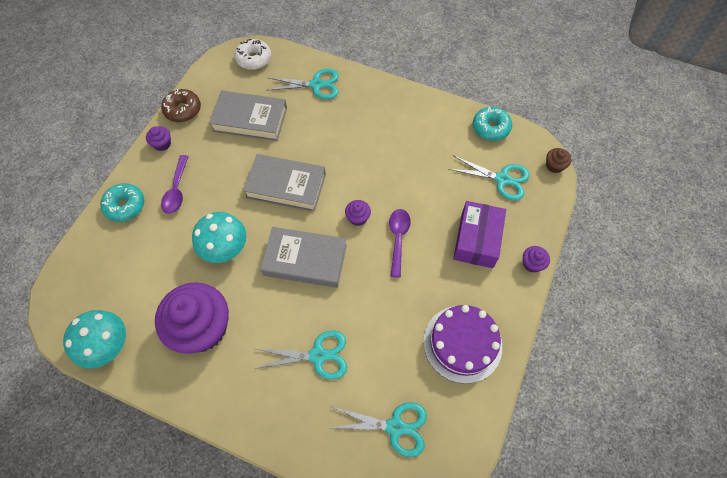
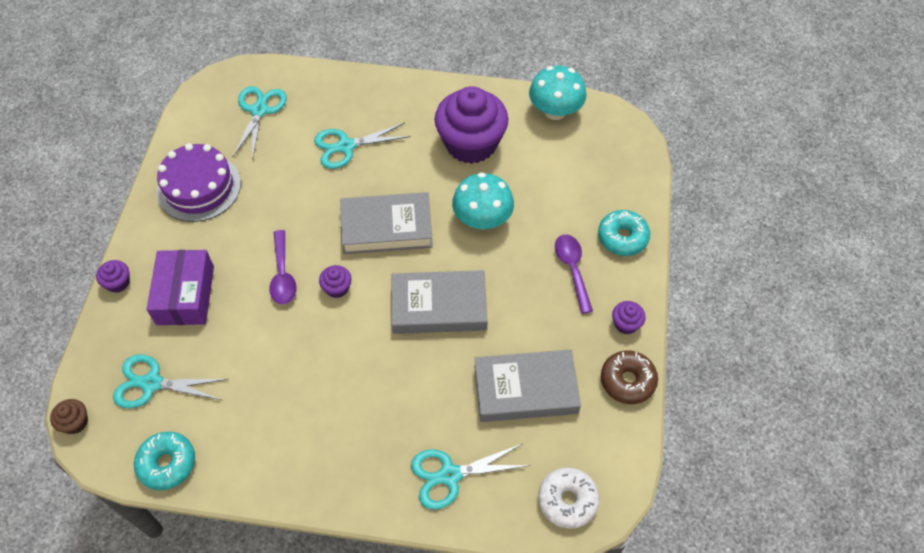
camera: 165 degrees right, 5 degrees down
(395, 427) = (259, 110): turquoise scissors -> turquoise scissors turned 105 degrees clockwise

